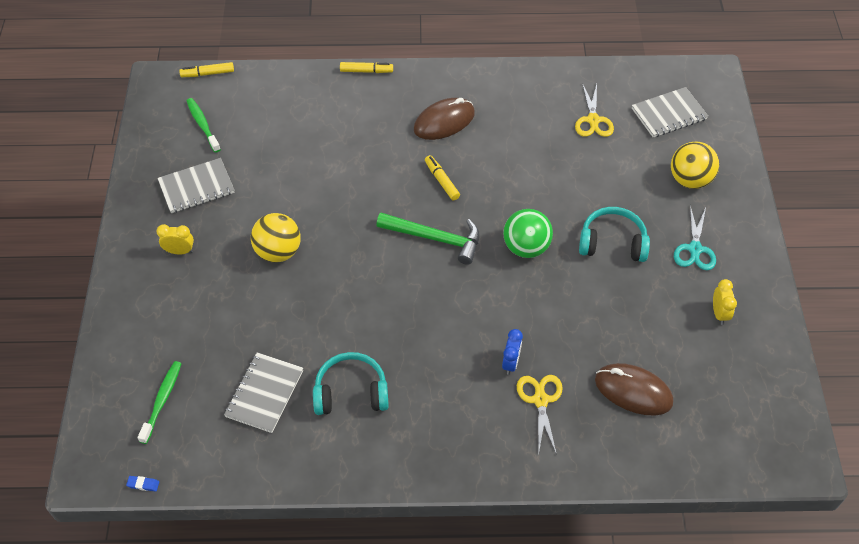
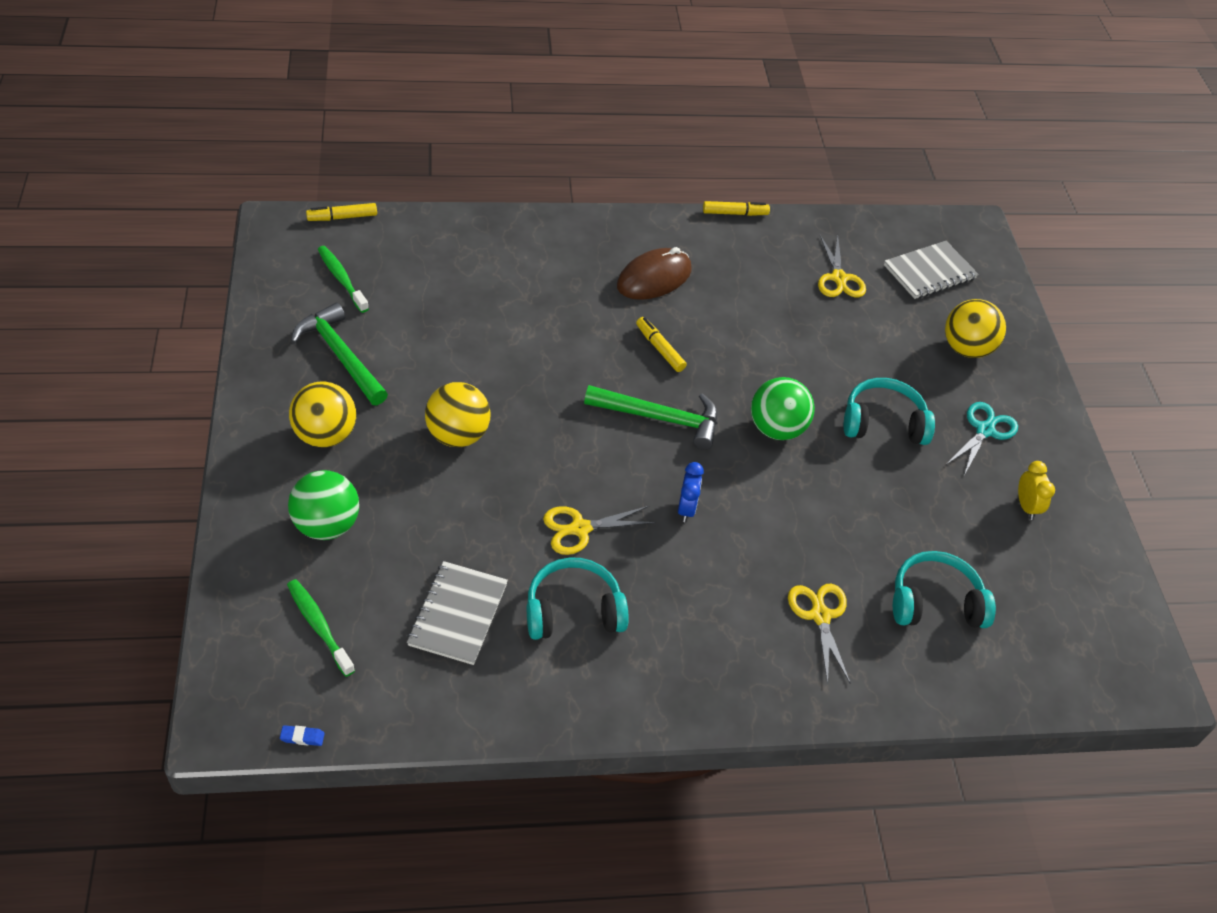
camera: 10 degrees left, 5 degrees down
(162, 400) = (319, 626): green toothbrush -> green toothbrush turned 45 degrees counterclockwise
(174, 322) = (326, 525): none -> green ball
(180, 251) = (325, 435): yellow clock -> yellow ball
(196, 187) = (340, 355): grey notebook -> green hammer
(363, 327) = (580, 529): none -> yellow scissors
(366, 71) = (548, 217): yellow marker -> yellow marker (735, 213)
(510, 363) = (776, 570): blue clock -> blue clock (686, 509)
(633, 391) = (935, 602): brown mouse -> turquoise headphones
(695, 249) = (985, 430): turquoise scissors -> turquoise scissors turned 150 degrees counterclockwise

